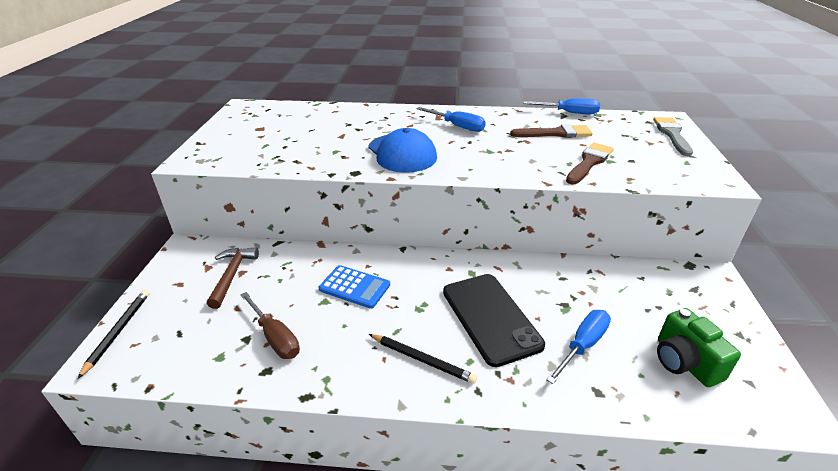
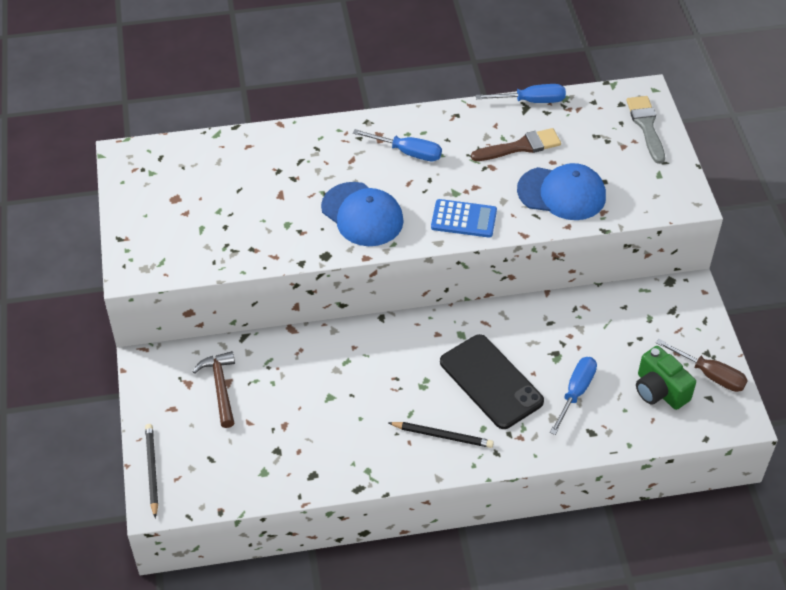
camera: 15 degrees left, 15 degrees up
(275, 337) = (303, 443): brown screwdriver -> brown screwdriver (710, 375)
(354, 287) = (352, 375): blue calculator -> blue calculator (463, 219)
(589, 162) = (562, 193): brown brush -> blue cap

